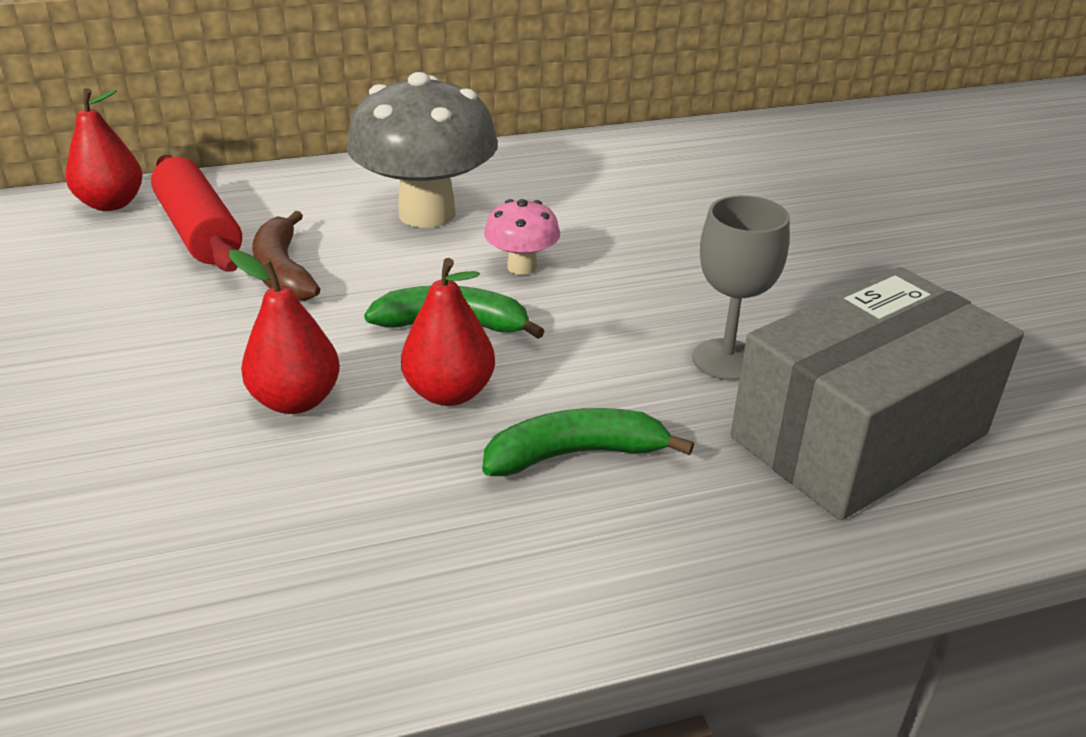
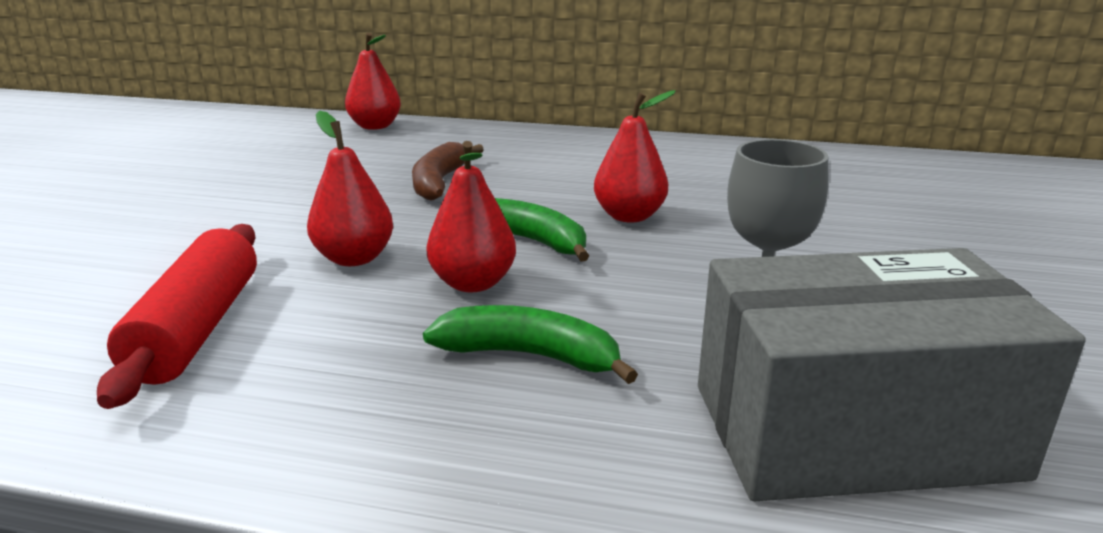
camera: 30 degrees right, 10 degrees down
(200, 231) = (412, 150): red rolling pin -> red rolling pin (197, 329)
(427, 214) = (588, 169): grey mushroom -> none
(522, 267) = (629, 216): pink mushroom -> red pear

